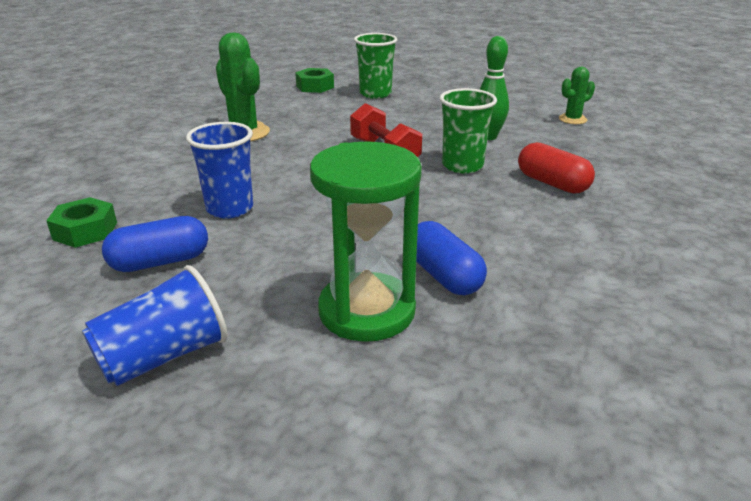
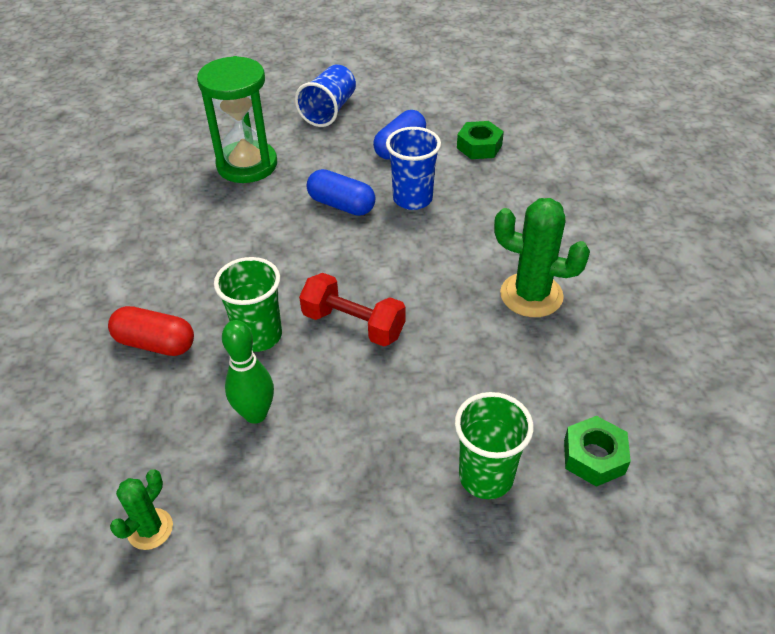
camera: 150 degrees right, 15 degrees up
(443, 275) = (213, 203): blue capsule -> blue capsule (341, 205)

